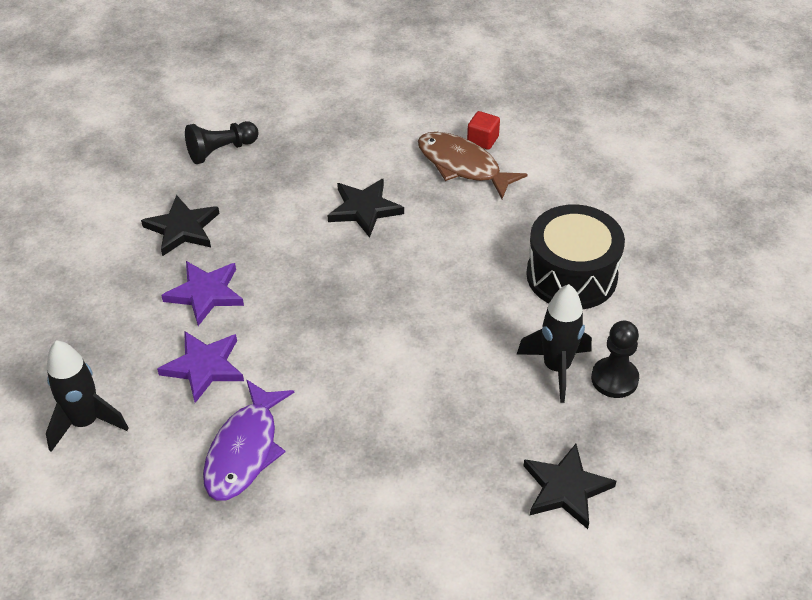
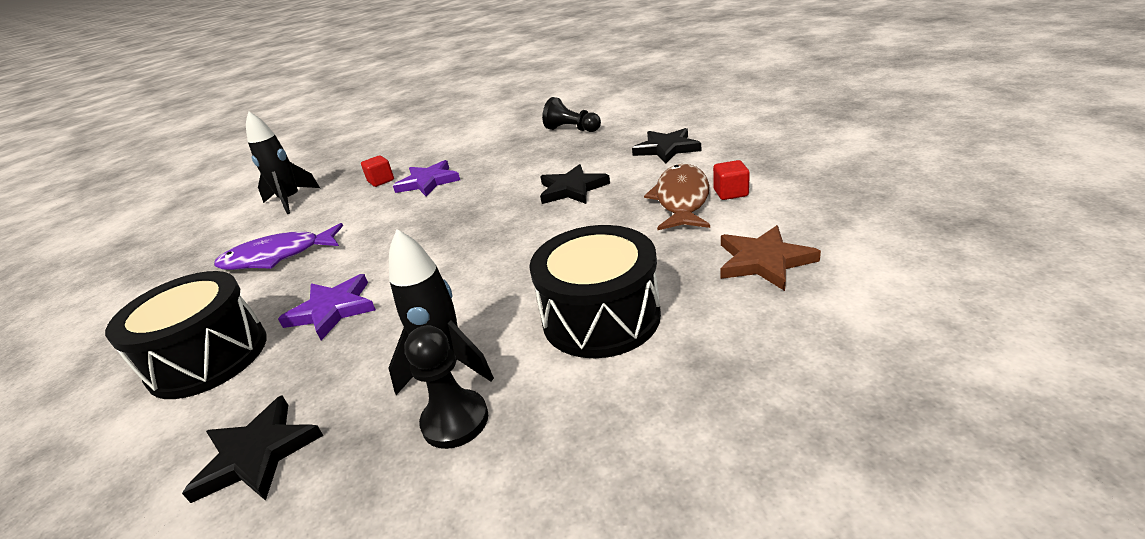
camera: 65 degrees right, 15 degrees down
(143, 330) = (381, 181): none -> red cube
(182, 228) = (484, 152): black star -> black star (667, 149)
(204, 367) = (356, 210): purple star -> purple star (333, 309)
(404, 517) = (209, 357): none -> black drum
(584, 179) = (763, 261): none -> brown star

